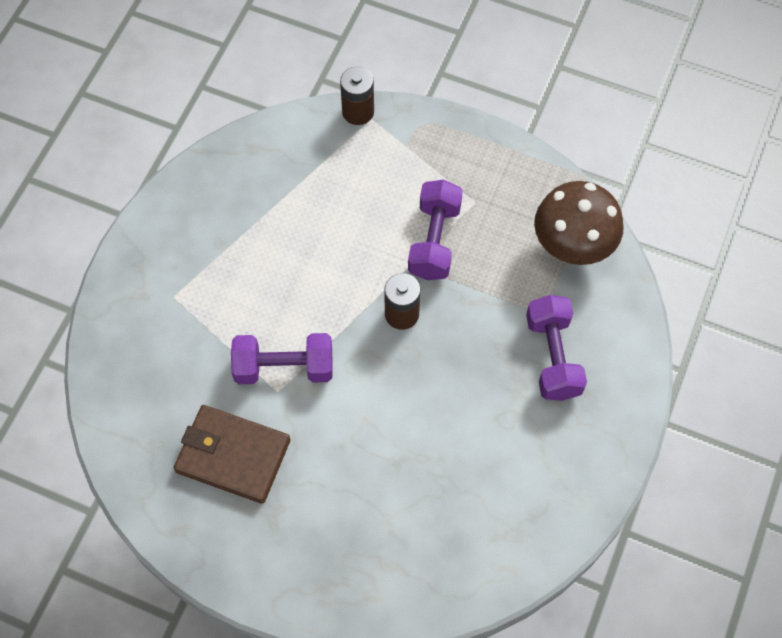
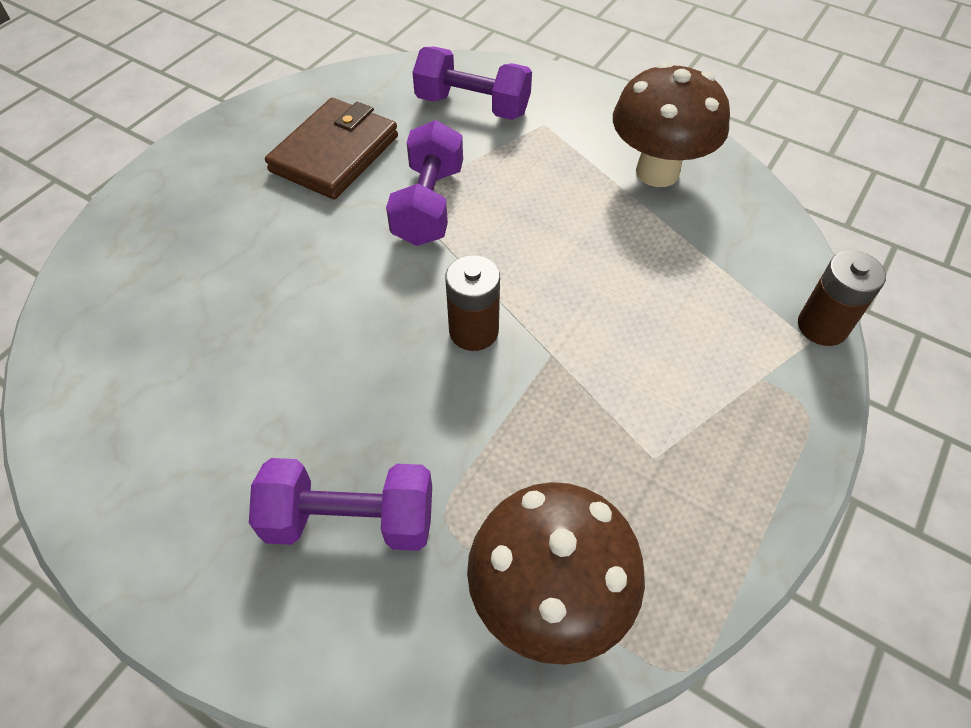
camera: 100 degrees right, 10 degrees down
(222, 210) = (657, 172): none -> brown mushroom
(434, 240) = (588, 389): purple dumbbell -> purple dumbbell (472, 106)

